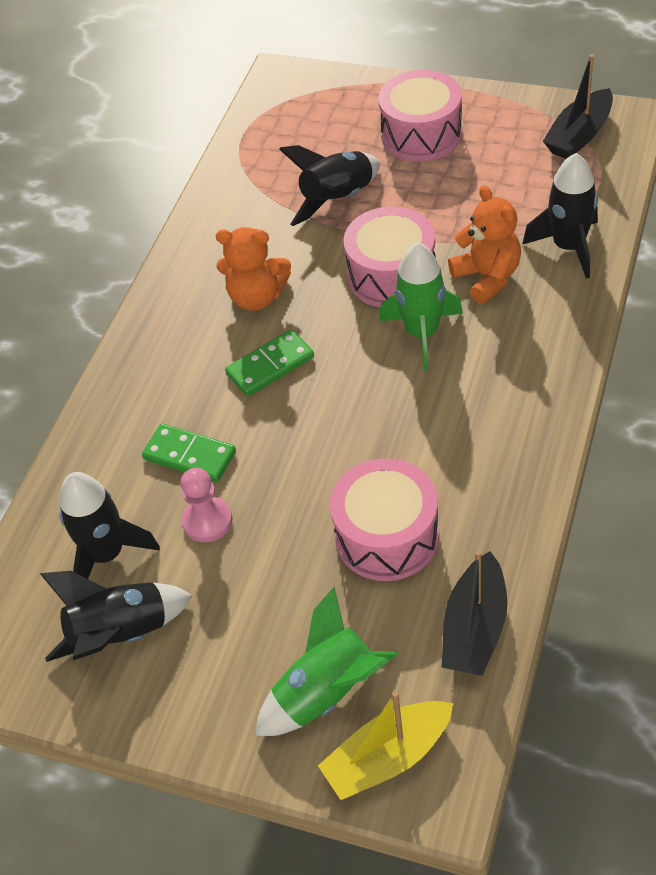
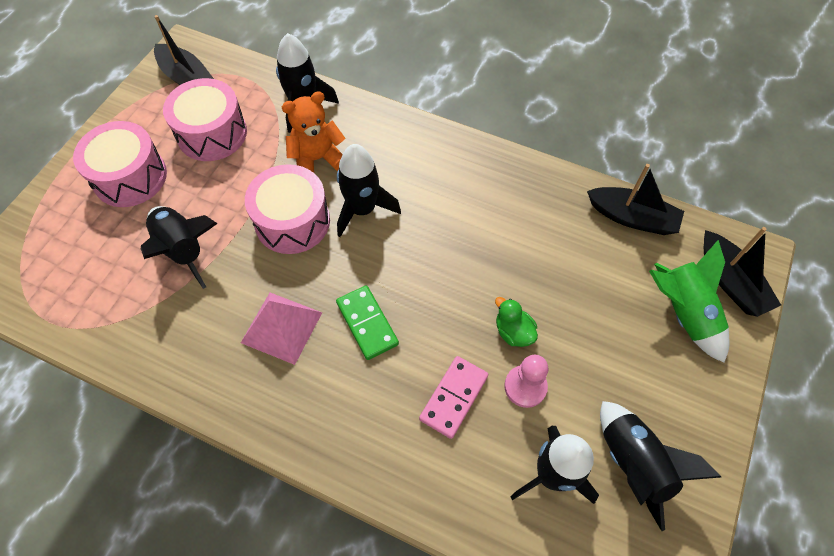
camera: 90 degrees left, 10 degrees up
(189, 456) = (454, 398): green domino -> pink domino
(257, 297) = (281, 327): orange teddy bear -> pink pyramid
(276, 502) = (513, 332): none -> green duck
(387, 536) = (553, 259): pink drum -> pink drum (212, 133)
(388, 757) = (730, 282): yellow boat -> black boat
(422, 333) = (362, 209): green rocket -> black rocket

